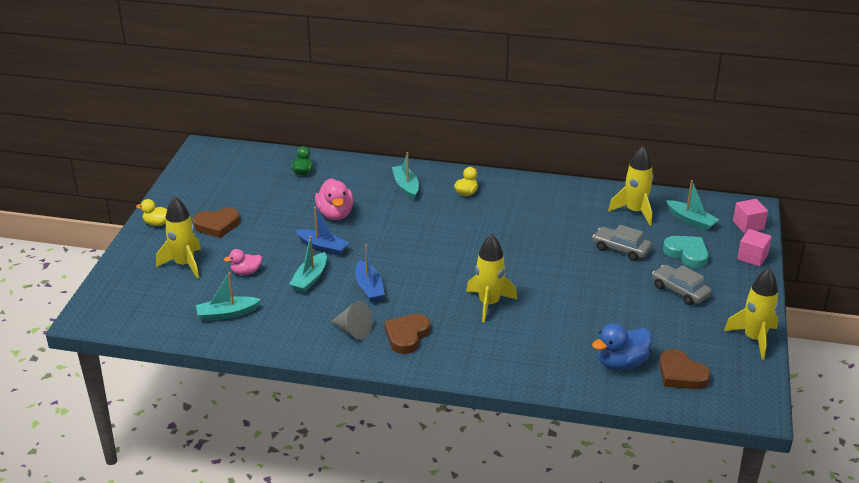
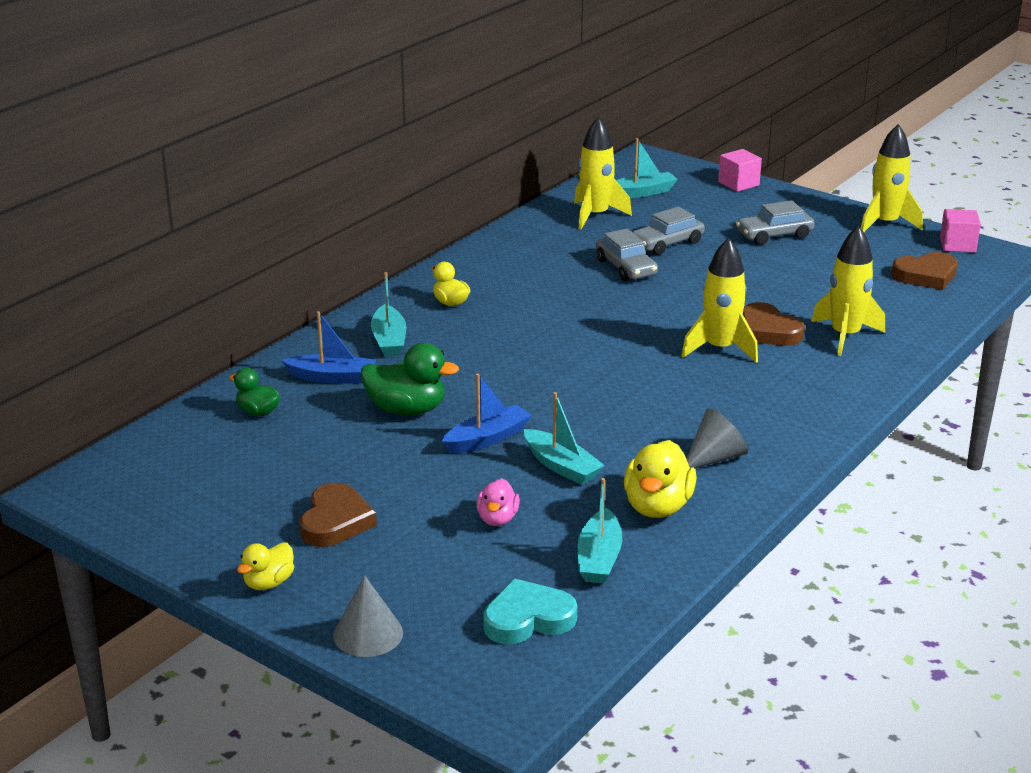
camera: 65 degrees left, 5 degrees down
(130, 262) = (368, 634): none -> grey cone
(184, 264) = (425, 575): yellow rocket -> yellow rocket (845, 336)
(288, 322) = (657, 507): none -> yellow duck
(335, 214) = (407, 410): pink duck -> green duck
(369, 288) = (621, 424): blue boat -> blue boat (332, 377)
(406, 186) = (389, 340): turquoise boat -> turquoise boat turned 105 degrees counterclockwise
(407, 336) = (753, 421): brown heart -> brown heart (767, 331)
(569, 242) = (625, 268): none -> grey car
(621, 363) = (888, 301): blue duck -> none
(687, 254) = (705, 212): turquoise heart -> turquoise heart (528, 619)
(748, 225) = (677, 169): pink cube -> pink cube (957, 245)

